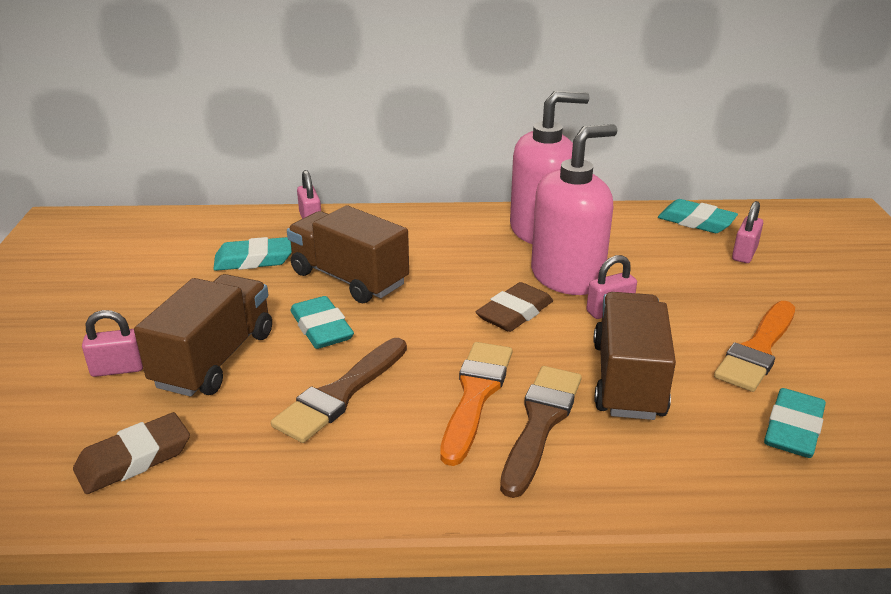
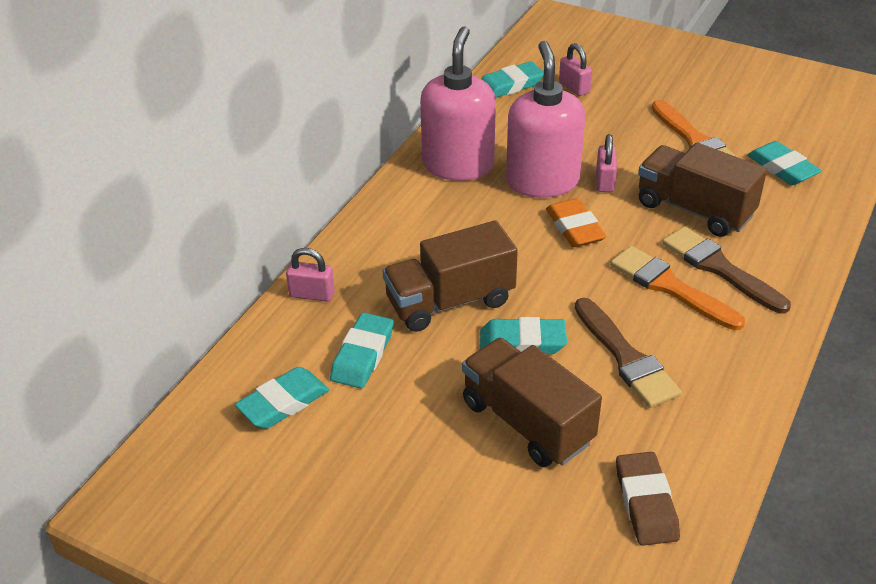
camera: 60 degrees left, 10 degrees up
(118, 369) = (500, 493): pink padlock -> none
(181, 245) = (283, 403): none -> turquoise eraser
(514, 313) = (575, 228): brown eraser -> orange eraser

